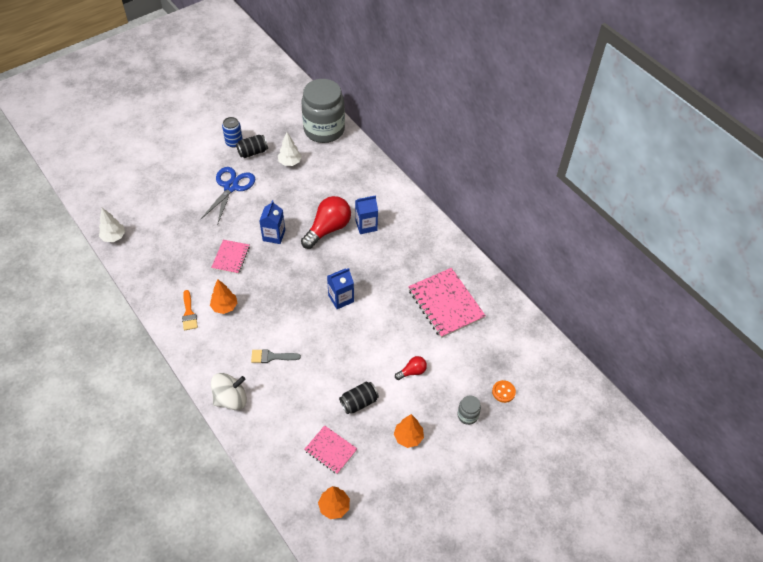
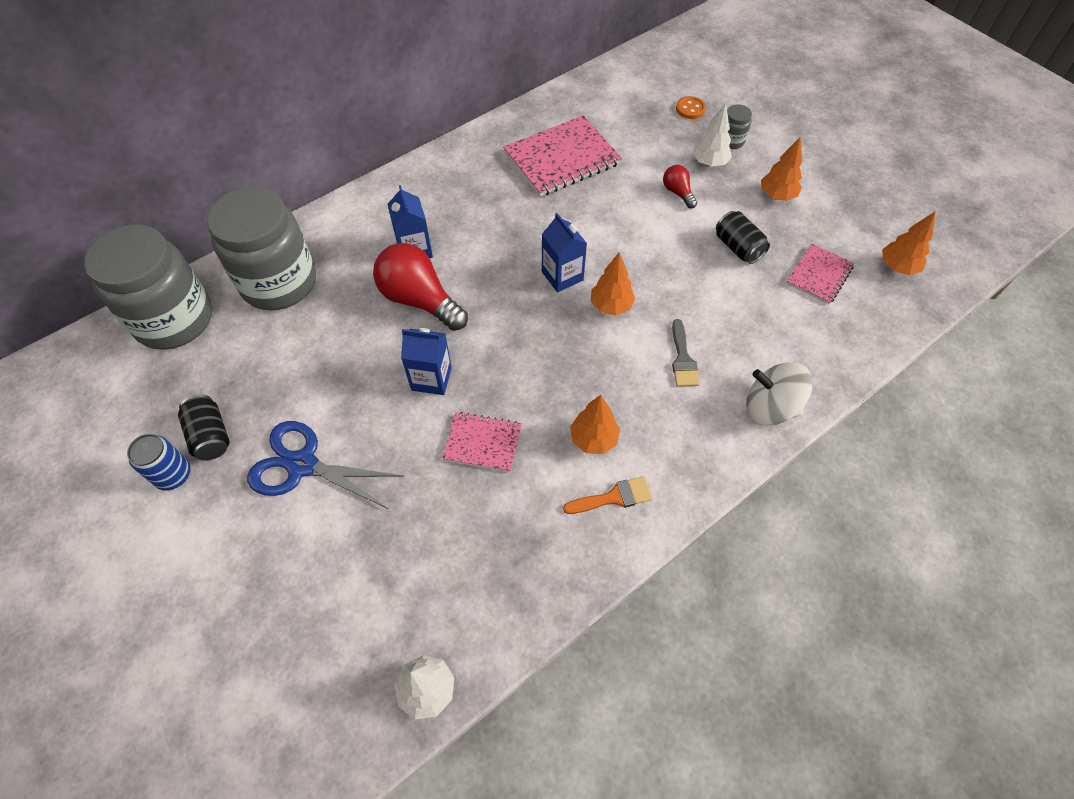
camera: 90 degrees left, 5 degrees up
(231, 399) = (770, 407): white spinning top -> white spinning top turned 45 degrees counterclockwise
(290, 162) = (251, 368): white tree -> white tree (709, 163)
(315, 322) = (611, 306): none -> orange tree
(345, 167) = (279, 282): none -> grey jar

